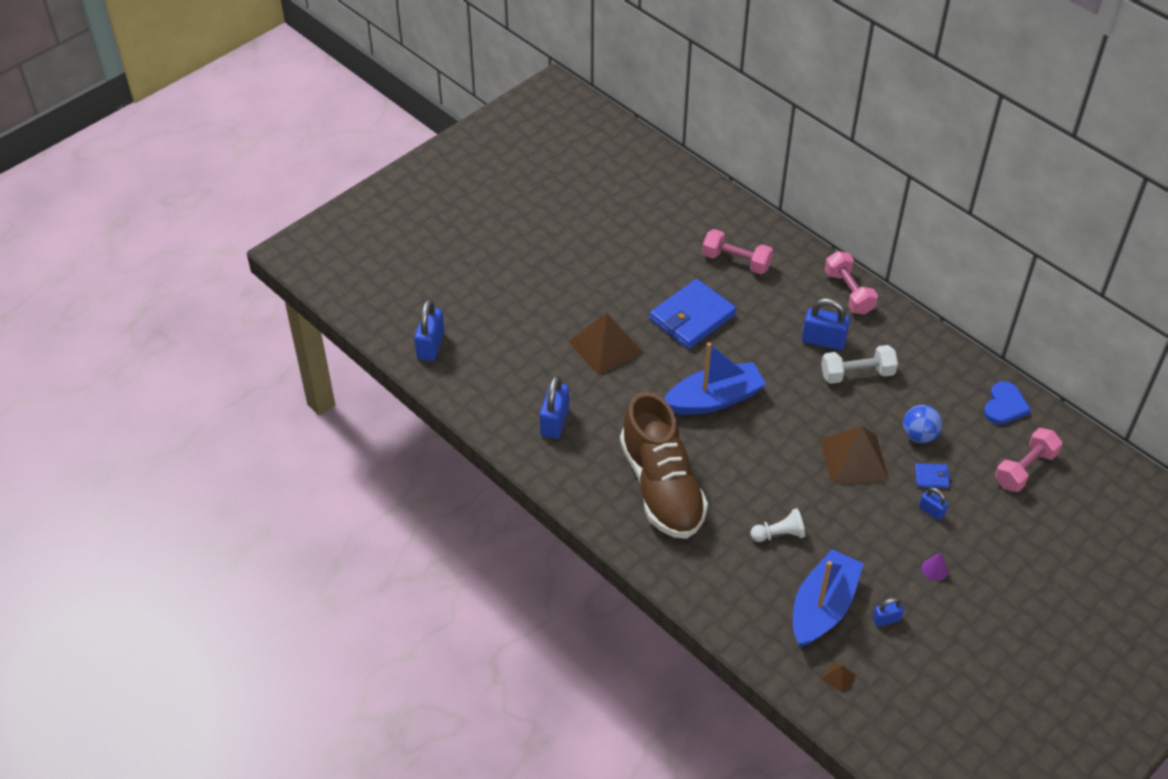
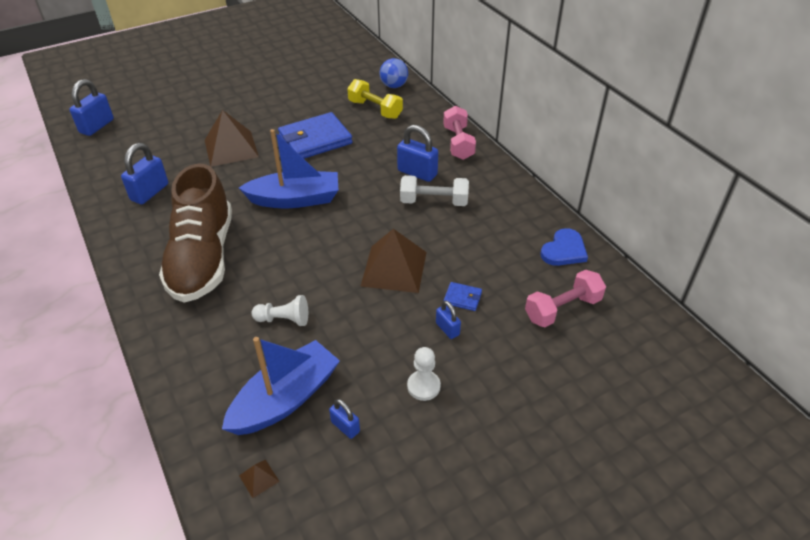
camera: 15 degrees right, 5 degrees down
(736, 261) = (375, 109): pink dumbbell -> yellow dumbbell
(886, 619) = (345, 426): blue padlock -> blue padlock turned 45 degrees clockwise
(919, 435) = (467, 260): blue ball -> blue ball (394, 86)
(934, 569) = (423, 386): purple cone -> white pawn

